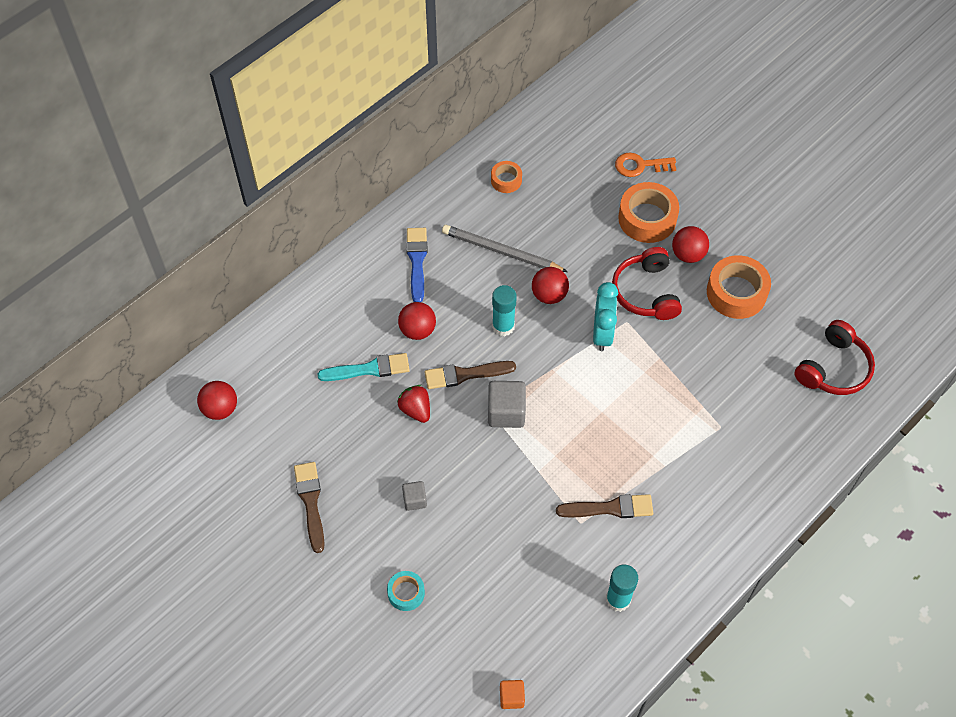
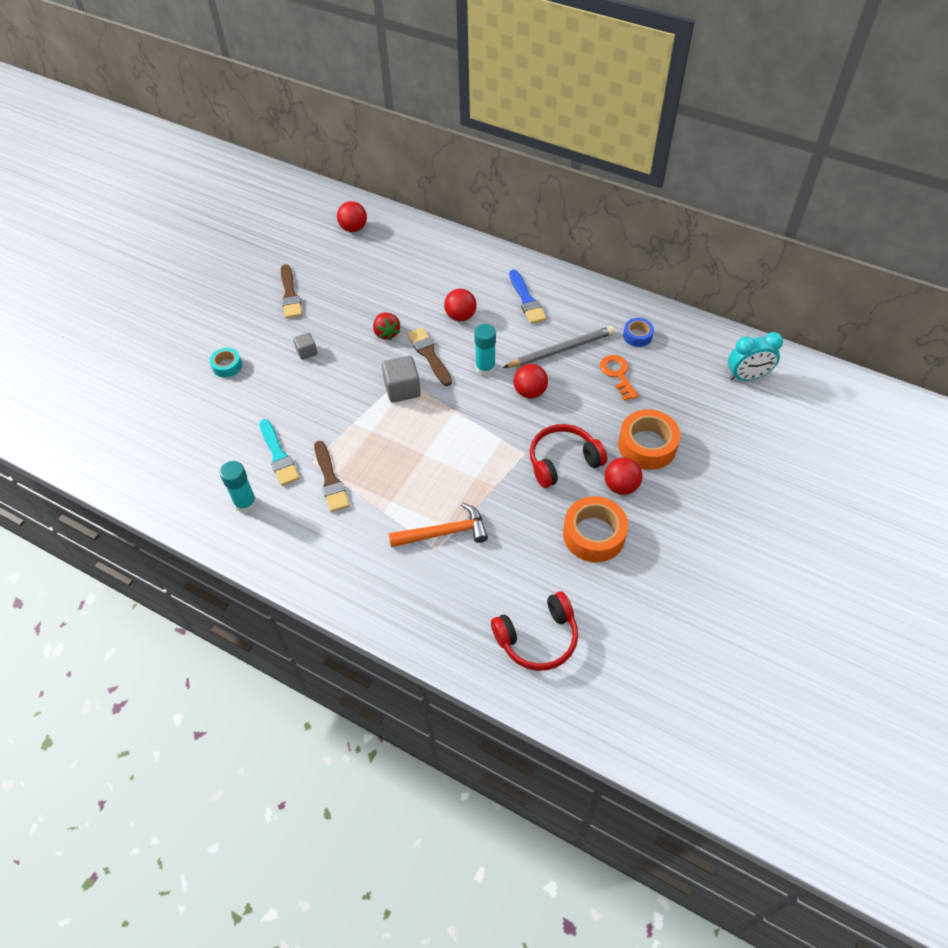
camera: 75 degrees right, 5 degrees down
(311, 502) = (290, 294): brown brush -> brown brush turned 105 degrees clockwise
(368, 369) = (414, 297): turquoise brush -> turquoise brush (278, 455)
(416, 410) = (387, 333): red strawberry -> red strawberry turned 120 degrees clockwise
(417, 261) = (526, 300): blue brush -> blue brush turned 90 degrees clockwise
(501, 251) = (561, 350): grey pencil -> grey pencil turned 60 degrees clockwise
(506, 180) = (637, 336): orange tape -> blue tape
(511, 697) = (150, 450): orange cube -> none
(602, 334) = (504, 438): turquoise clock -> turquoise clock (747, 377)
(640, 165) = (706, 428): orange key -> orange key (617, 374)
(703, 416) = (444, 532): none -> orange hammer
(834, 368) = (538, 638): red headphones -> red headphones turned 45 degrees counterclockwise

